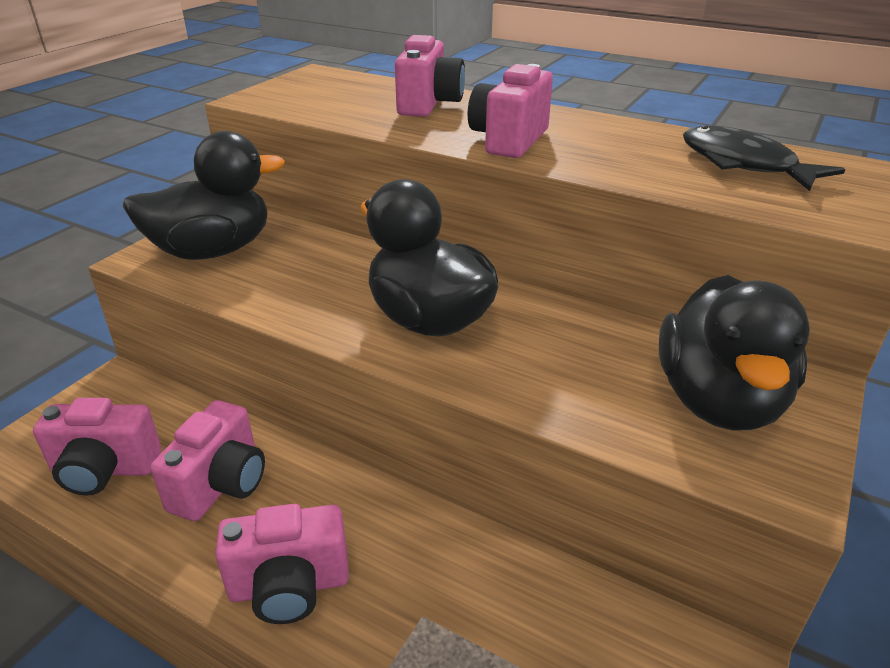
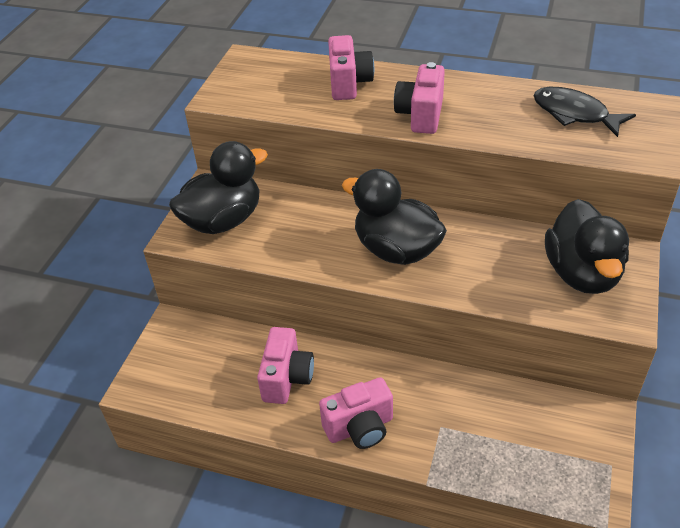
camera: 10 degrees left, 10 degrees up
(105, 470) = (207, 385): pink camera -> none

